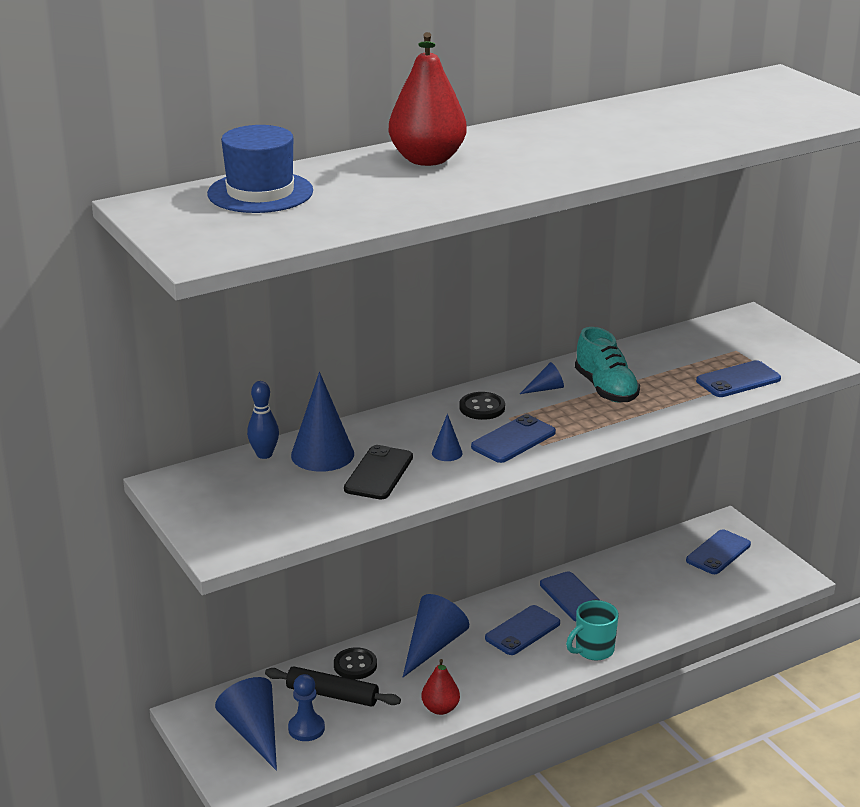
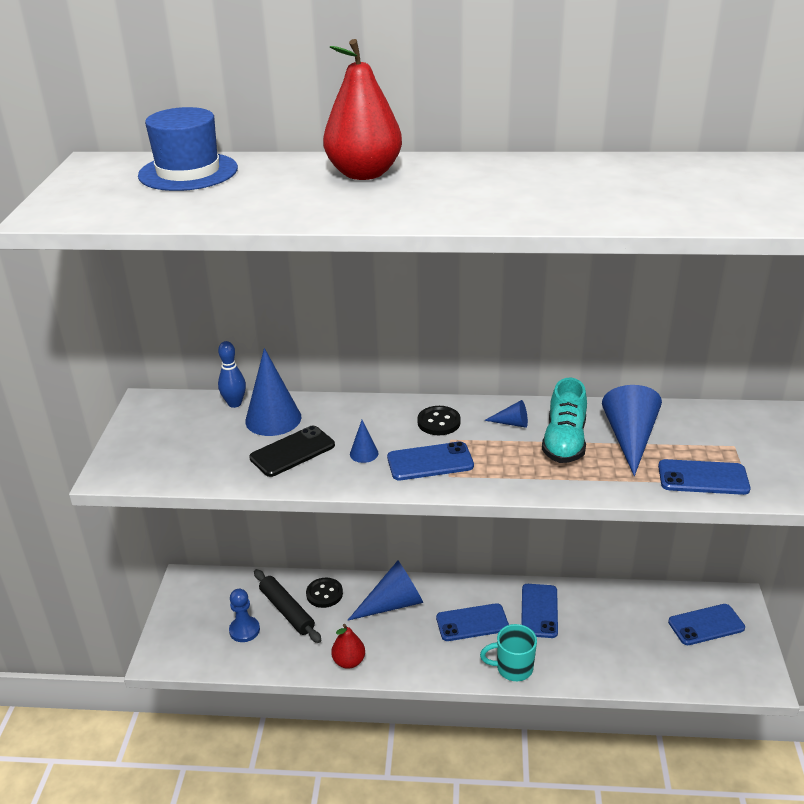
camera: 35 degrees right, 5 degrees up
(253, 732) = (209, 615): blue cone -> blue cone (630, 438)

